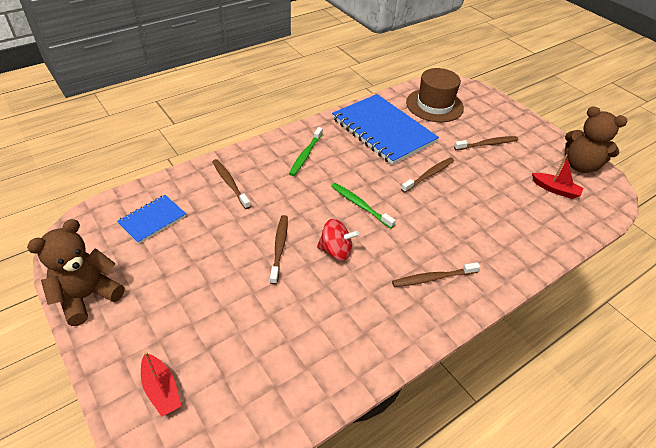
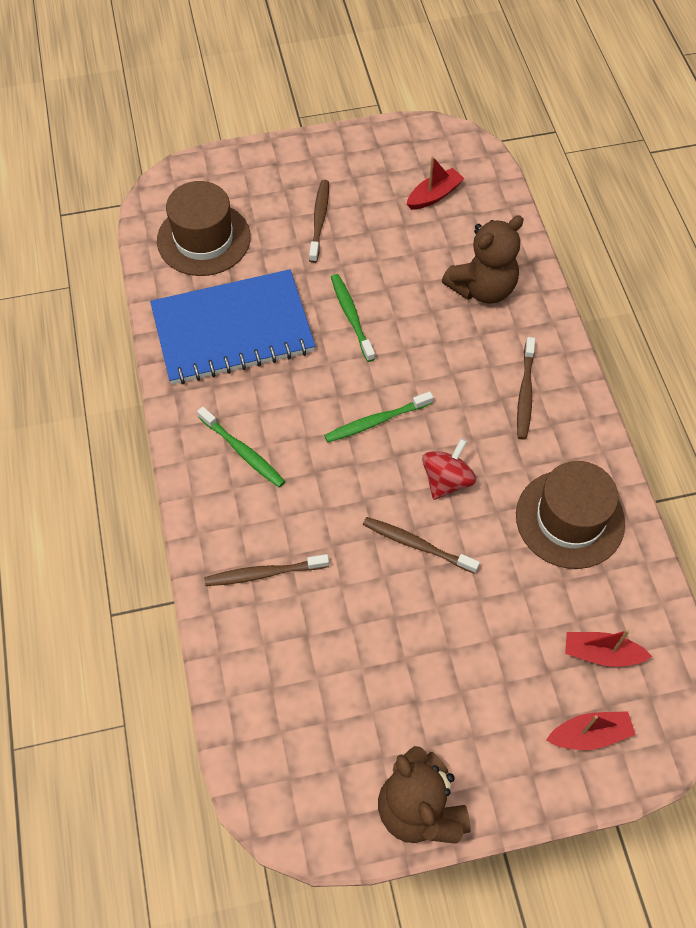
camera: 65 degrees left, 15 degrees up
(152, 220) = (301, 699): blue notebook -> none
(233, 382) = (601, 653): none -> red boat
(341, 332) = (569, 519): none -> brown hat
(429, 175) = (351, 316): brown toothbrush -> green toothbrush
(580, 165) = (403, 145): brown teddy bear -> brown teddy bear (482, 288)

